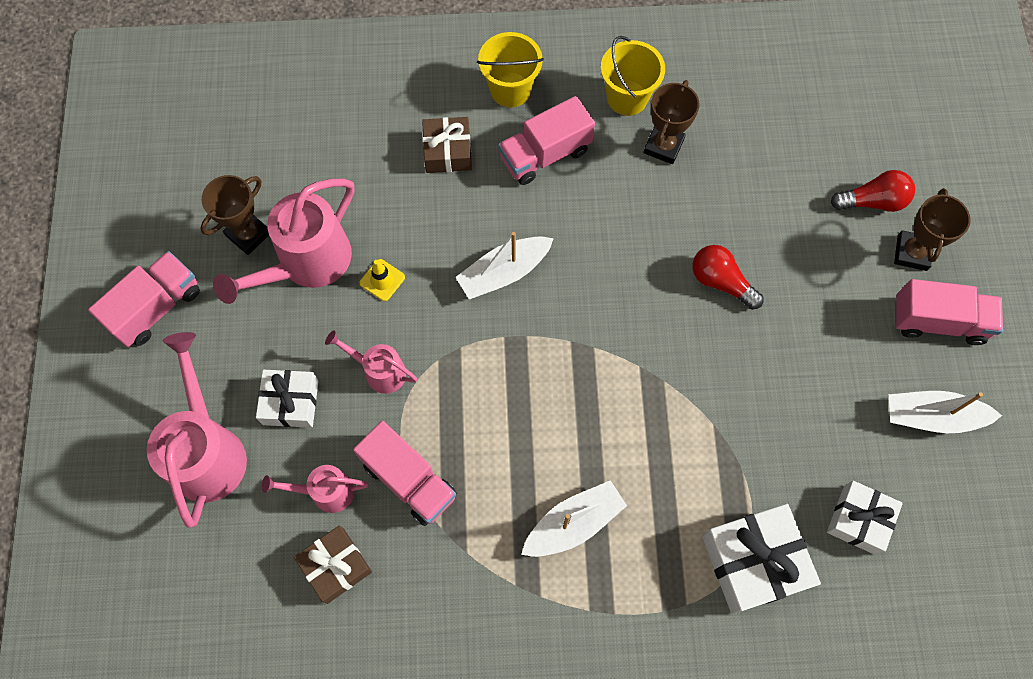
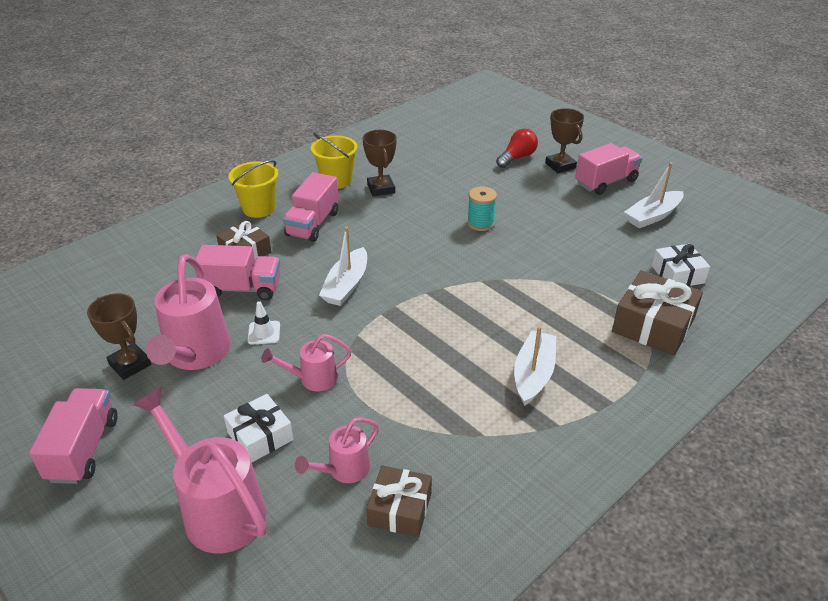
camera: 40 degrees left, 30 degrees down
(248, 234) = (130, 364): brown trophy -> brown trophy turned 45 degrees counterclockwise
(382, 280) = (264, 333): yellow traffic cone -> white traffic cone
(409, 480) = (399, 423): pink truck -> pink truck (242, 288)
(721, 282) = (480, 223): red light bulb -> turquoise spool
(754, 561) = (653, 325): white gift -> brown gift

